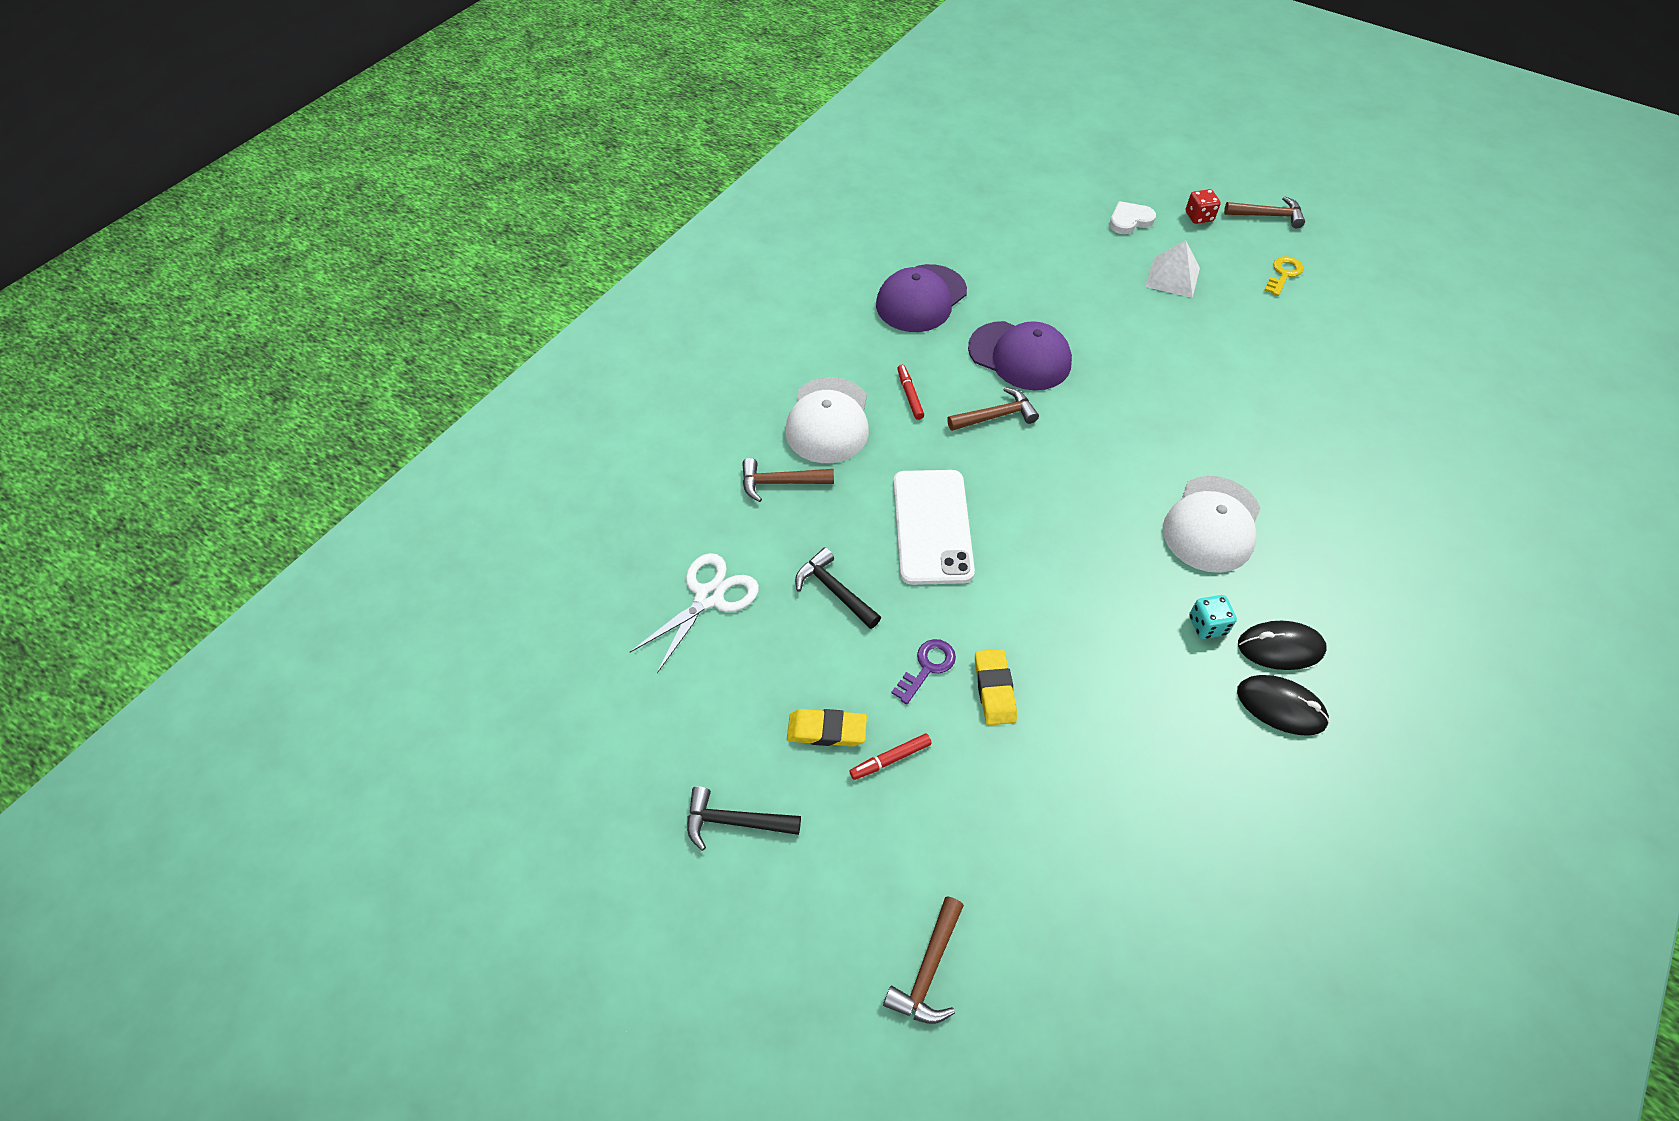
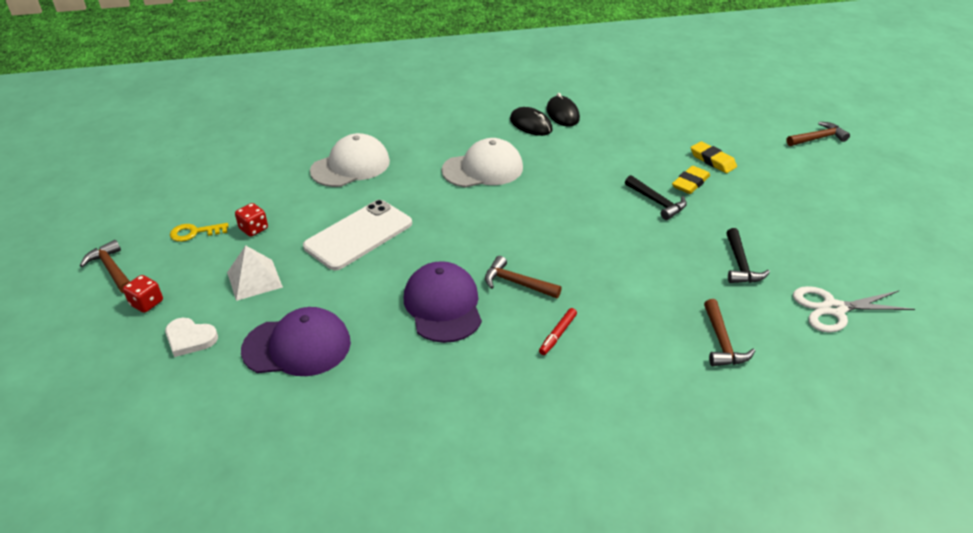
camera: 135 degrees left, 15 degrees down
(735, 821) = (884, 215): black hammer -> black hammer (657, 202)
(780, 482) = (722, 342): brown hammer -> brown hammer turned 45 degrees clockwise
(826, 730) = (802, 217): yellow eraser -> yellow eraser (712, 160)
(828, 420) = (641, 359): white cap -> white cap (350, 166)
(890, 759) = (775, 191): red marker -> none
(921, 299) = (446, 401): purple cap -> purple cap (297, 346)
(927, 667) = (717, 207): purple key -> none
(932, 526) = (640, 256): white phone -> white phone (358, 235)
(1207, 625) = (551, 146): turquoise dice -> none
(1255, 308) = (254, 229): none -> red dice

